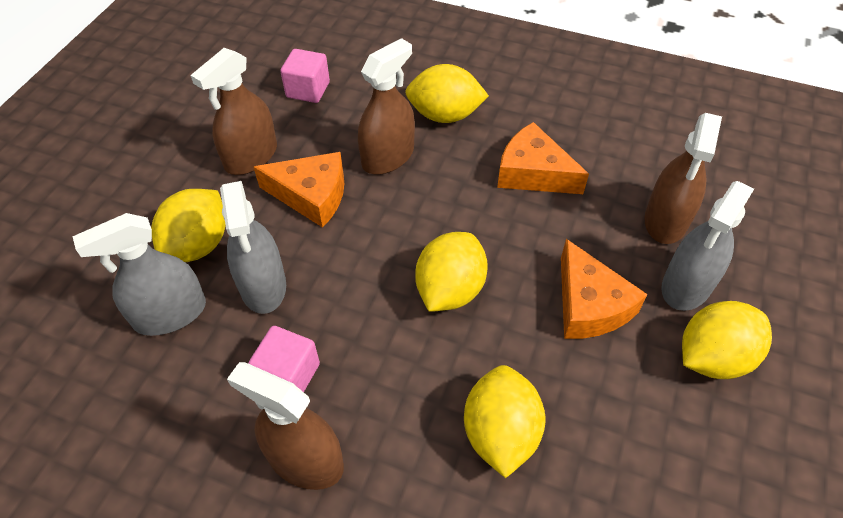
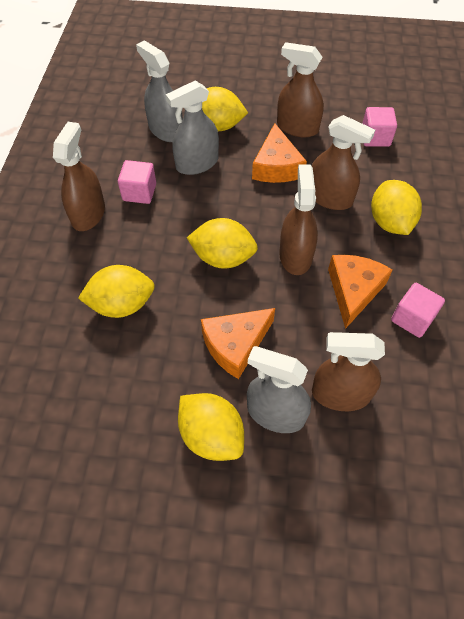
camera: 75 degrees right, 5 degrees up
(468, 212) = (295, 255): none -> brown spray bottle
(579, 136) = (412, 318): none -> pink cube

